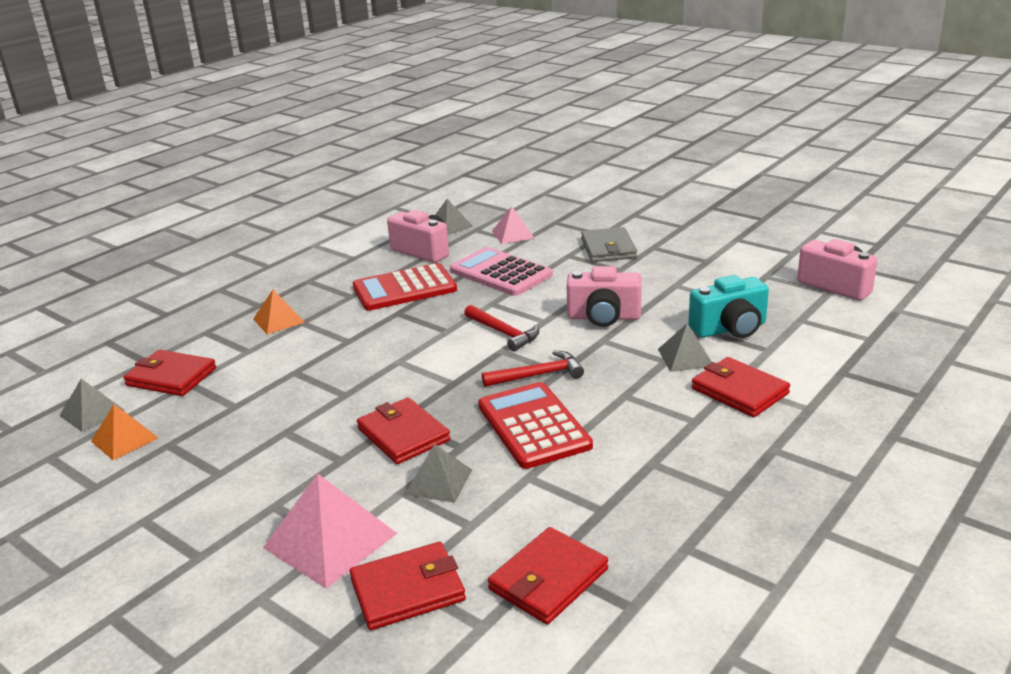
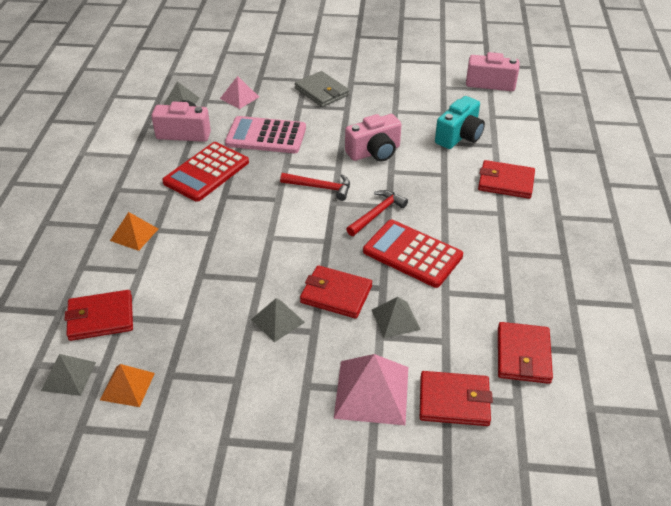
camera: 35 degrees left, 15 degrees up
(408, 590) = (454, 401): red wallet -> red wallet turned 60 degrees clockwise
(685, 357) = (453, 167): grey pyramid -> grey pyramid (277, 321)

